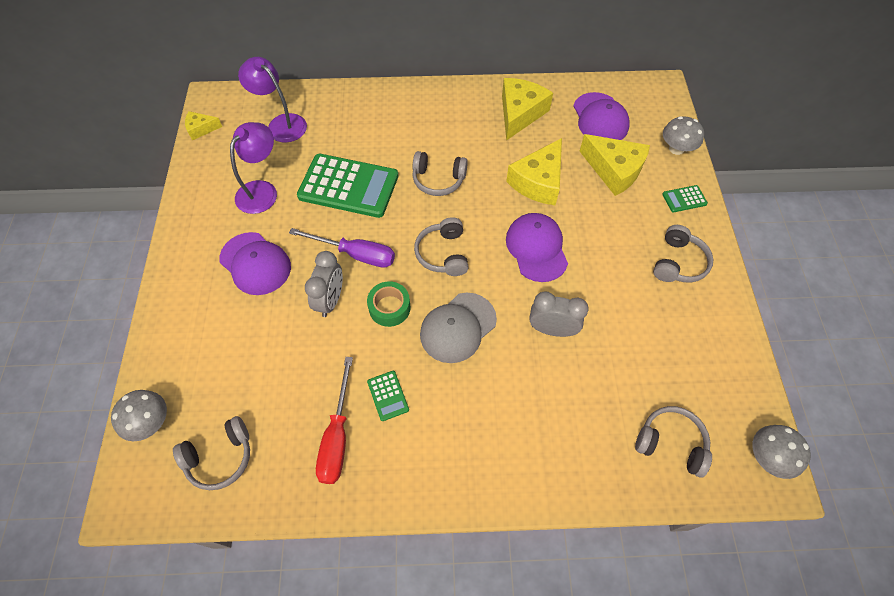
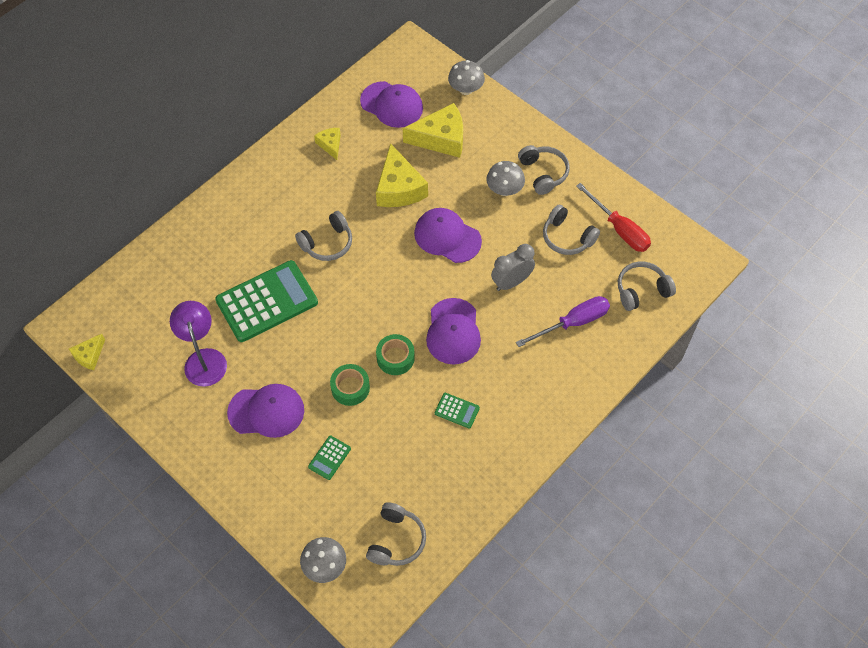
camera: 45 degrees left, 0 degrees up
(281, 124) = (152, 298): purple lamp -> none
(330, 300) = (350, 388): grey clock -> green tape
(337, 436) = (454, 461): red screwdriver -> red screwdriver (619, 229)
(355, 254) = (330, 344): purple screwdriver -> purple screwdriver (573, 323)
(443, 253) = (390, 292): grey headphones -> grey headphones (567, 237)
(458, 327) = (453, 331): grey cap -> purple cap
(520, 113) = (330, 145): yellow cheese -> yellow cheese, size x0.53
(684, 199) = (505, 124): green calculator -> green calculator (329, 458)
(768, 457) = (696, 253): grey mushroom -> grey mushroom (504, 190)

